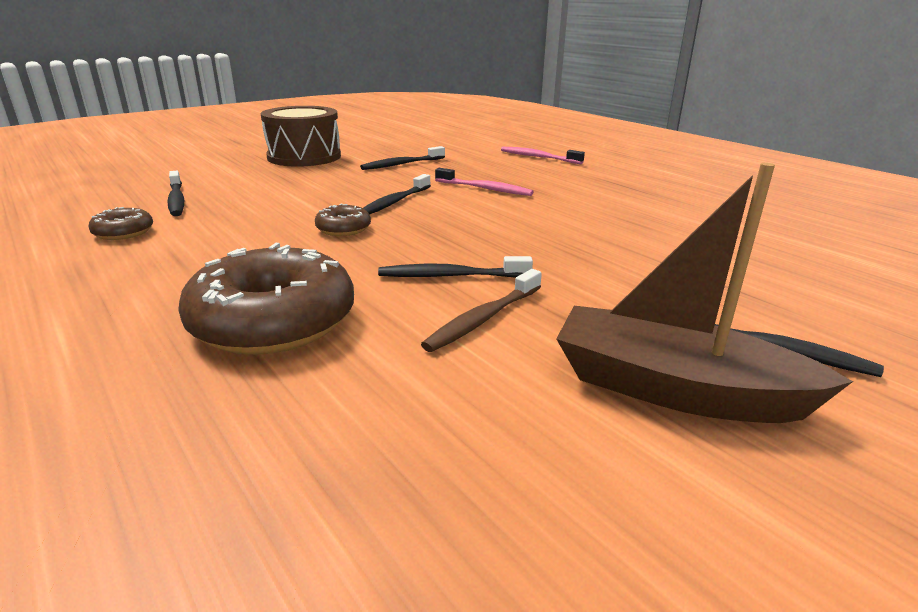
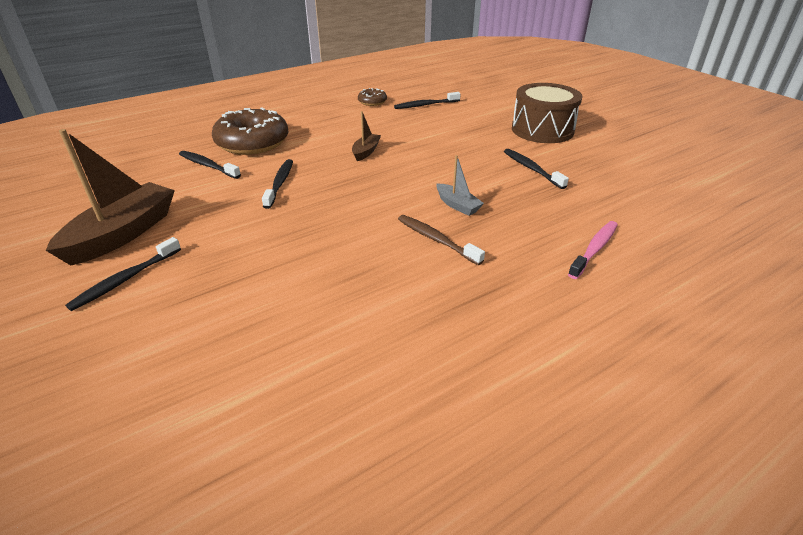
camera: 95 degrees right, 10 degrees up
(343, 229) = (366, 152): brown donut -> brown boat
(394, 202) = (419, 167): black toothbrush -> black toothbrush (208, 166)
(483, 319) = (223, 190): brown toothbrush -> brown toothbrush (436, 240)
(485, 189) = (457, 205): pink toothbrush -> grey boat

